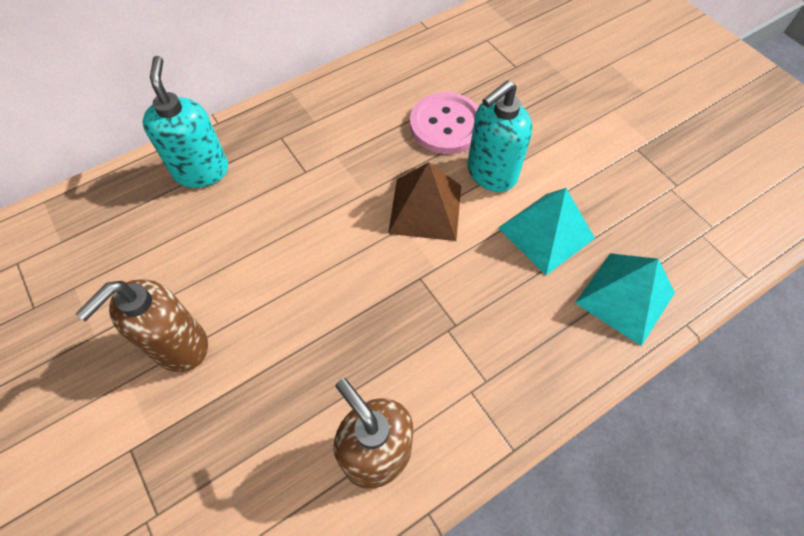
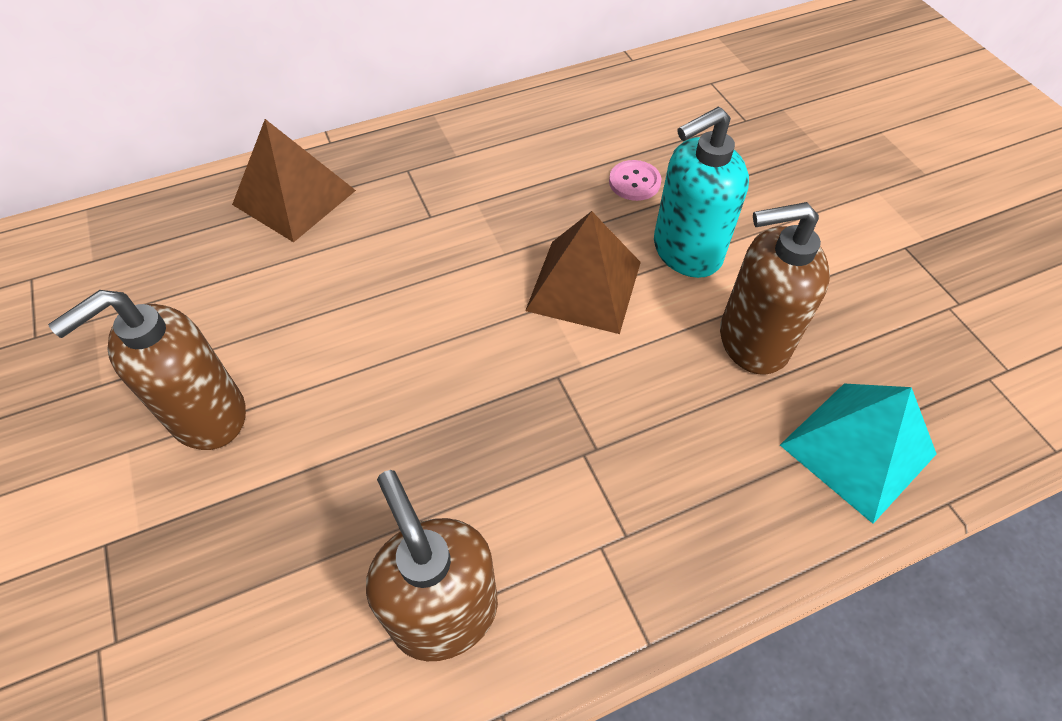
camera: 10 degrees right, 5 degrees down
(201, 171) = (294, 197): turquoise soap dispenser -> brown pyramid
(446, 125) = (634, 182): pink button -> pink button, size x0.50
(546, 232) = (752, 341): turquoise pyramid -> brown soap dispenser

